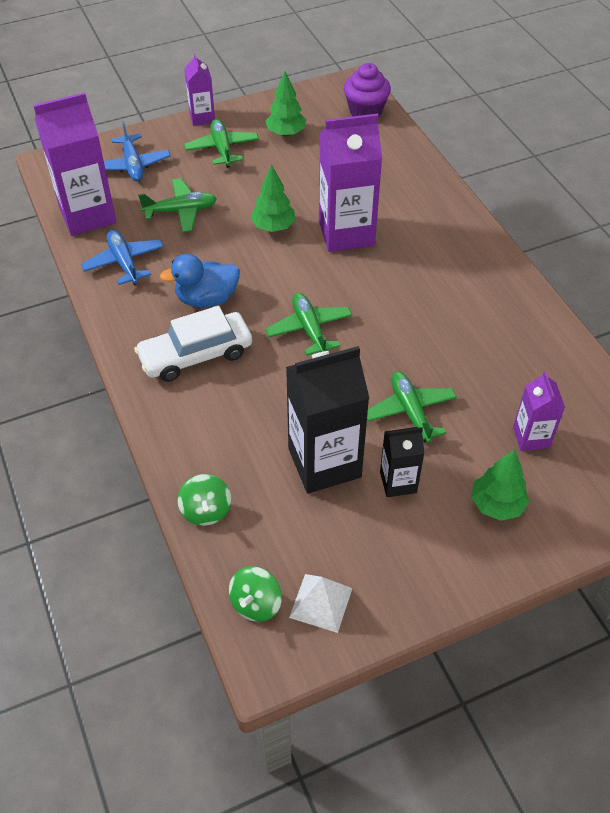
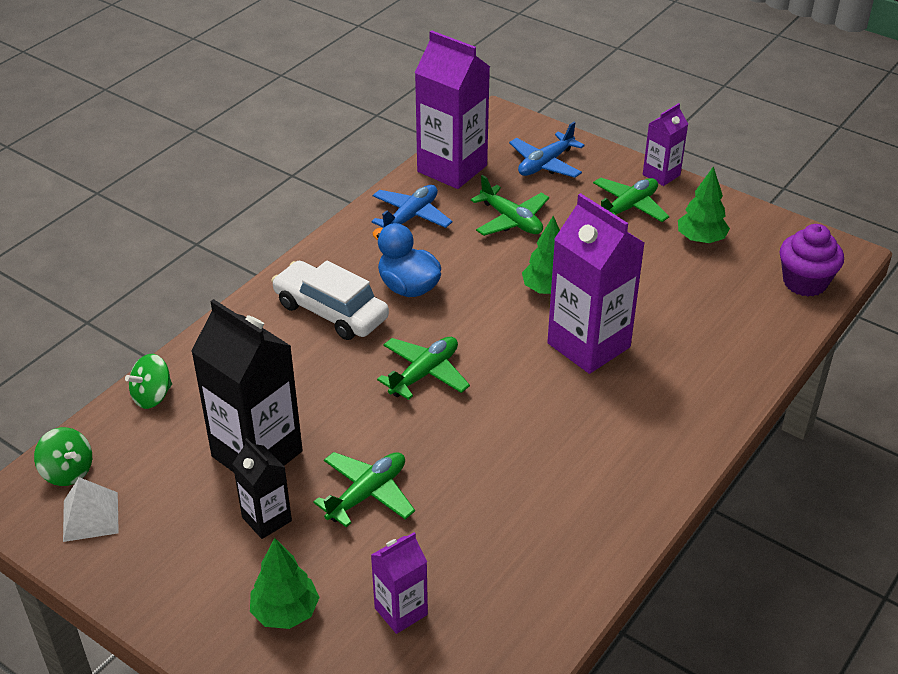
camera: 60 degrees right, 10 degrees down
(256, 603) = (68, 471): green spinning top -> green spinning top turned 135 degrees counterclockwise

